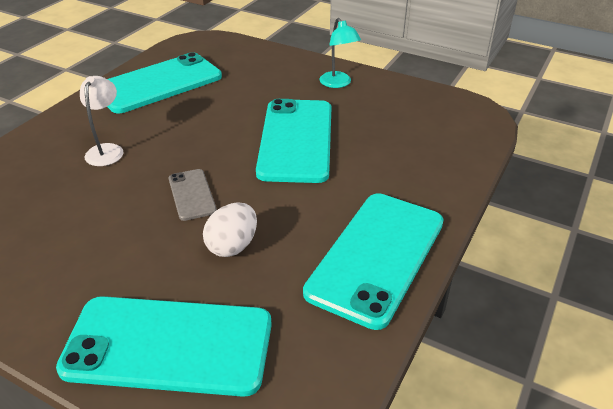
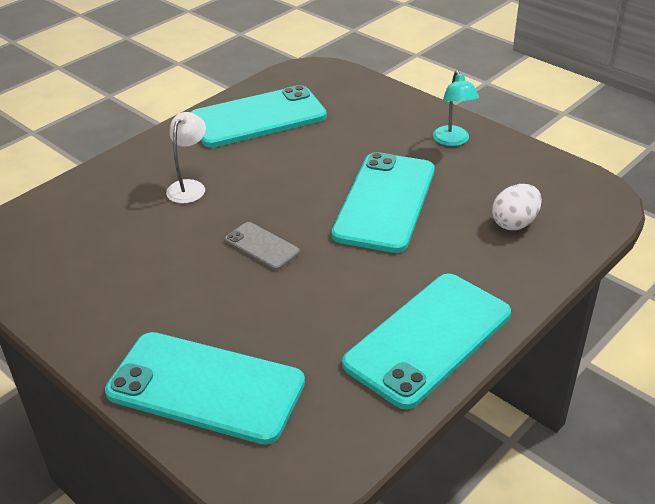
camera: 15 degrees right, 0 degrees up
(192, 194) = (262, 246): grey phone -> grey phone turned 45 degrees counterclockwise
(232, 246) = (288, 305): white egg -> white egg (514, 223)

